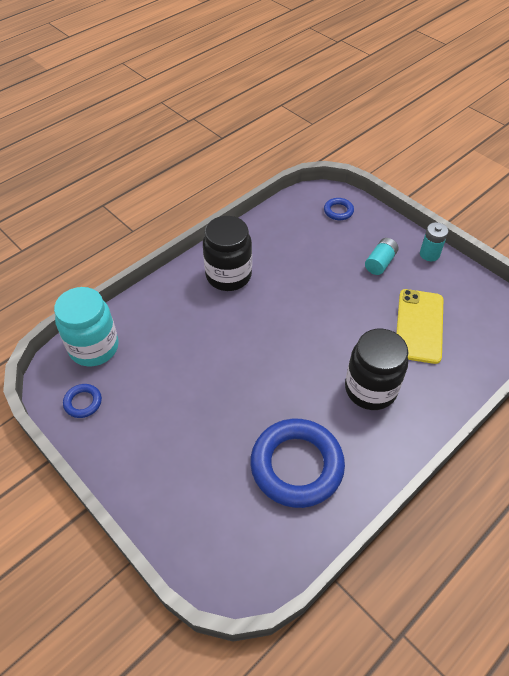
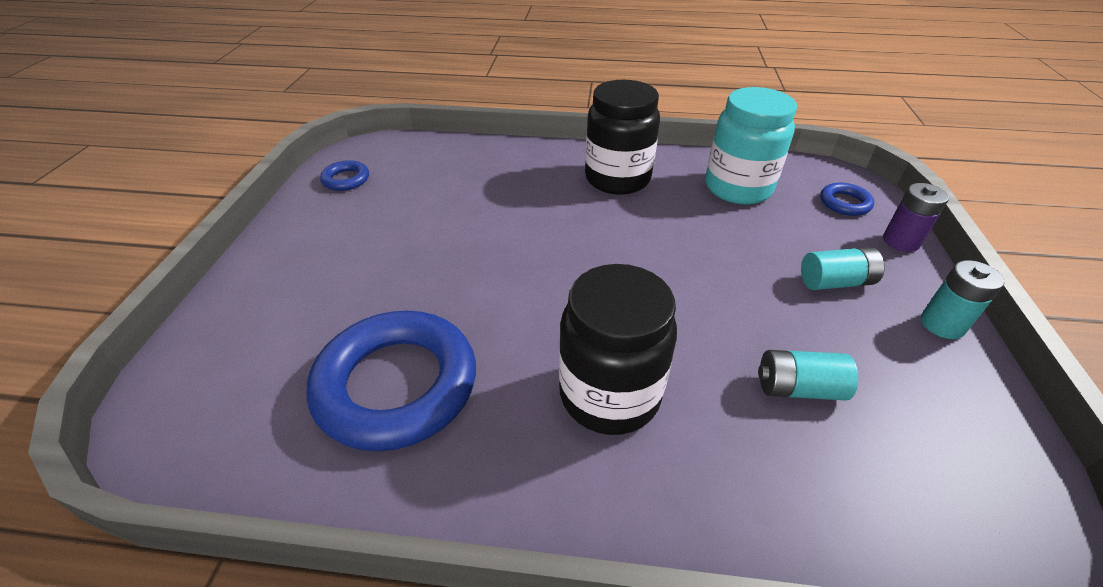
camera: 50 degrees right, 10 degrees down
(94, 347) = (419, 153): turquoise jar -> turquoise jar (738, 188)
(379, 219) = (900, 241): none -> purple battery
(419, 325) = (798, 388): yellow phone -> turquoise battery

